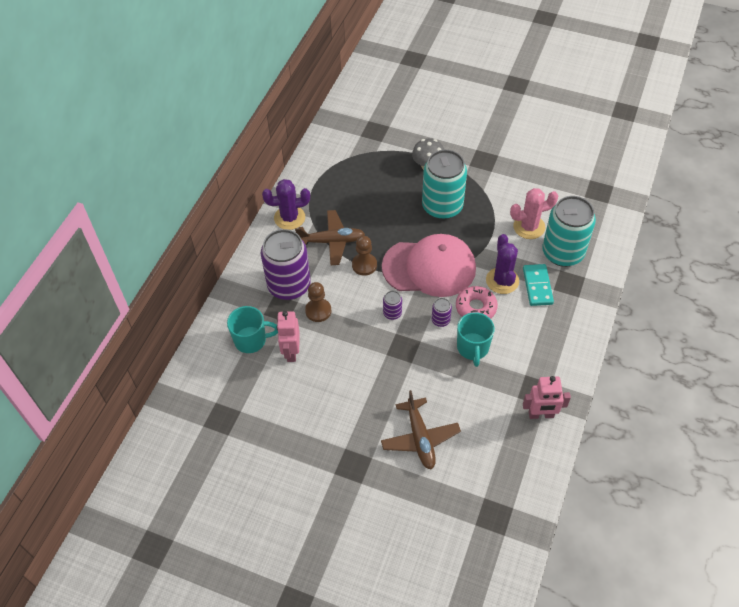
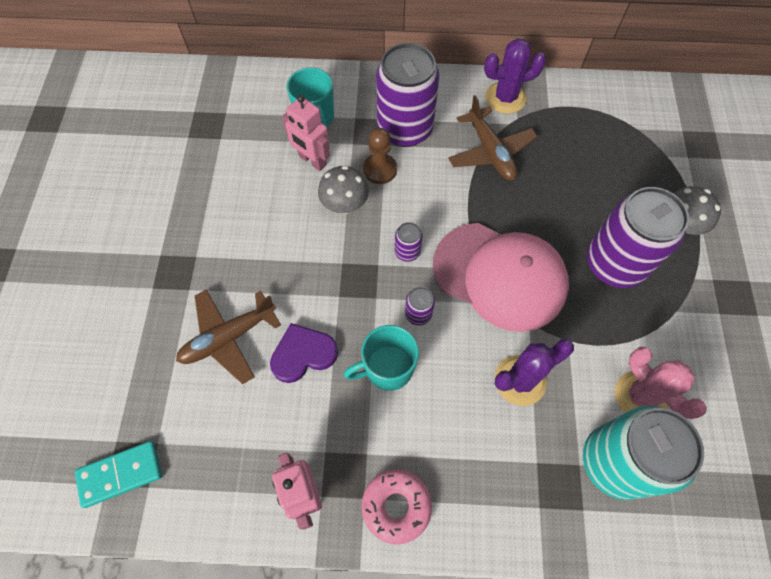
camera: 70 degrees right, 10 degrees up
(289, 218) = (505, 98): purple cactus -> purple cactus turned 75 degrees counterclockwise
(291, 352) = (312, 161): pink robot -> pink robot turned 120 degrees counterclockwise
(339, 340) = (345, 205): none -> grey mushroom
(364, 265) = (470, 198): brown pawn -> none
(429, 268) = (500, 276): pink cap -> pink cap turned 45 degrees counterclockwise
(442, 207) = (614, 263): turquoise can -> purple can
(447, 394) = (303, 354): none -> purple heart
(476, 308) = (457, 355): pink donut -> pink donut (396, 506)
(537, 286) = (532, 435): turquoise domino -> turquoise domino (120, 474)

